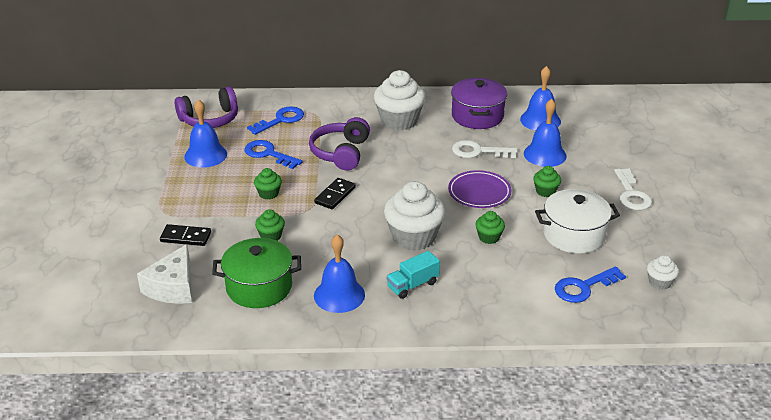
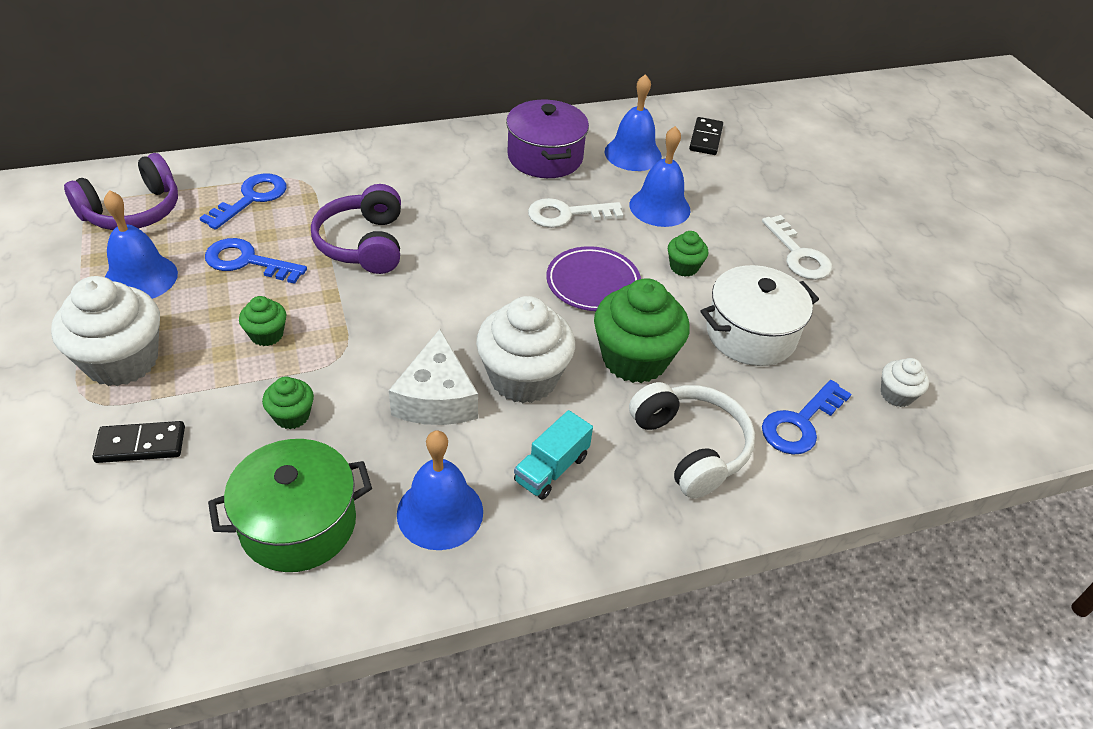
camera: 20 degrees left, 10 degrees up
(173, 287) = (139, 556): white cheese -> white cheese (436, 398)
(335, 195) = (376, 321): black domino -> black domino (705, 138)
(399, 120) = (435, 178): white cupcake -> white cupcake (122, 361)
(489, 237) = (634, 359): green cupcake -> green cupcake, size x2.06
(504, 288) = (690, 447): none -> white headphones

